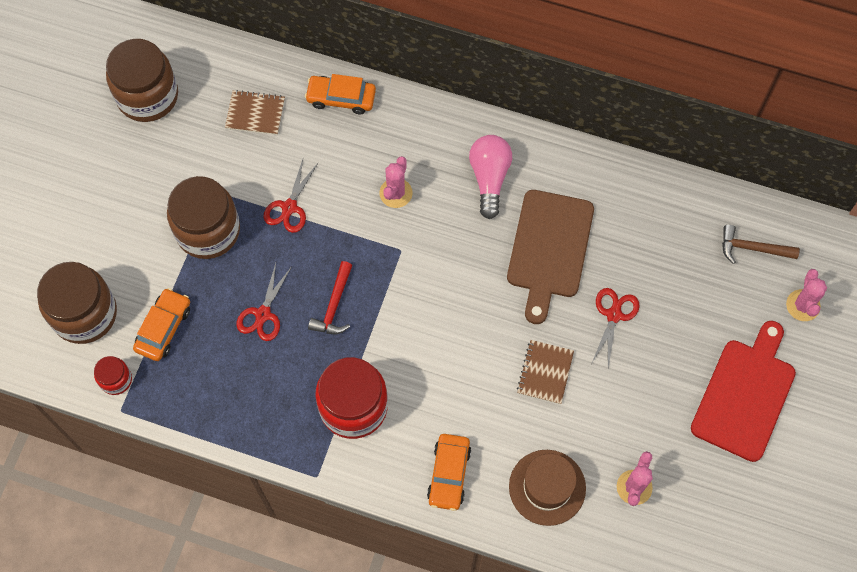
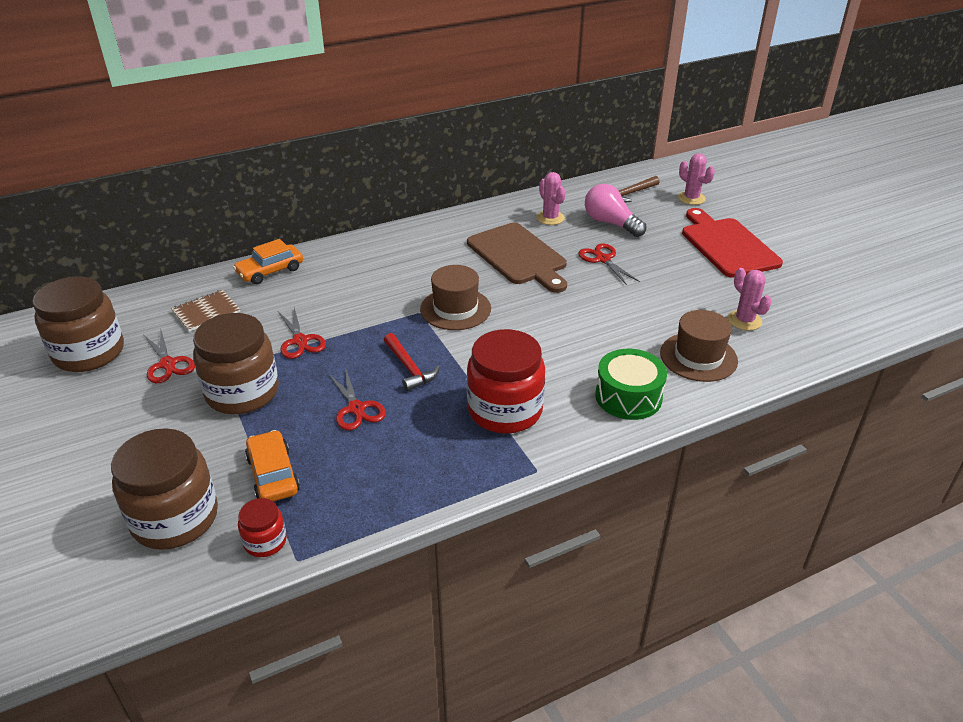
camera: 45 degrees left, 30 degrees down
(186, 155) = (168, 364): none -> red scissors
(396, 193) = (376, 290): pink cactus -> pink cactus (550, 218)
(431, 270) = (455, 309): none -> brown hat
(449, 474) = (628, 397): orange car -> green drum
(489, 178) = (432, 249): pink light bulb -> pink light bulb (610, 223)
(545, 372) = (605, 307): brown notebook -> none

